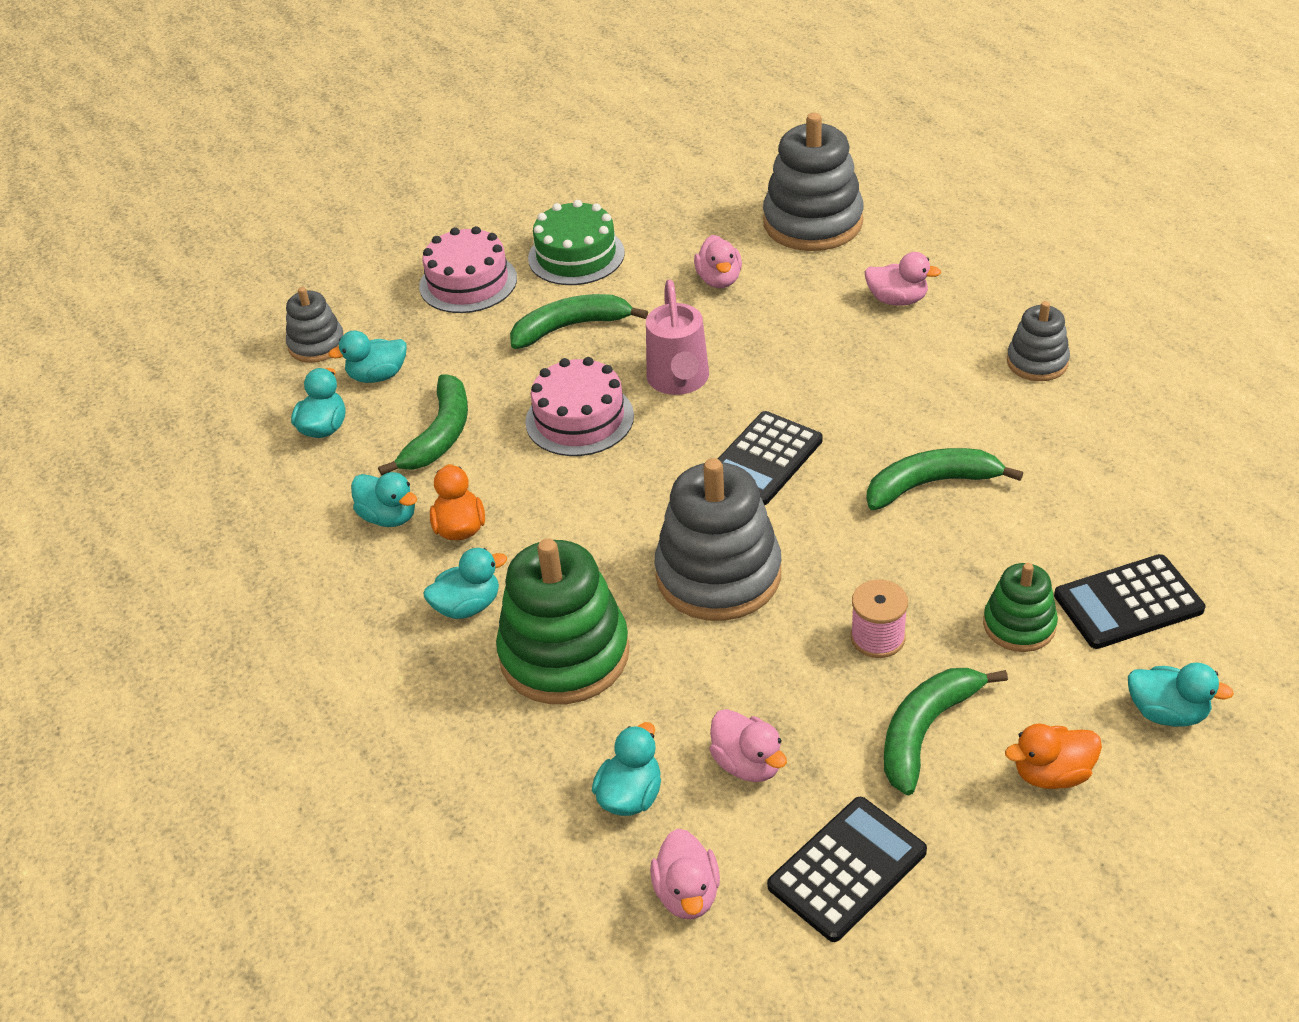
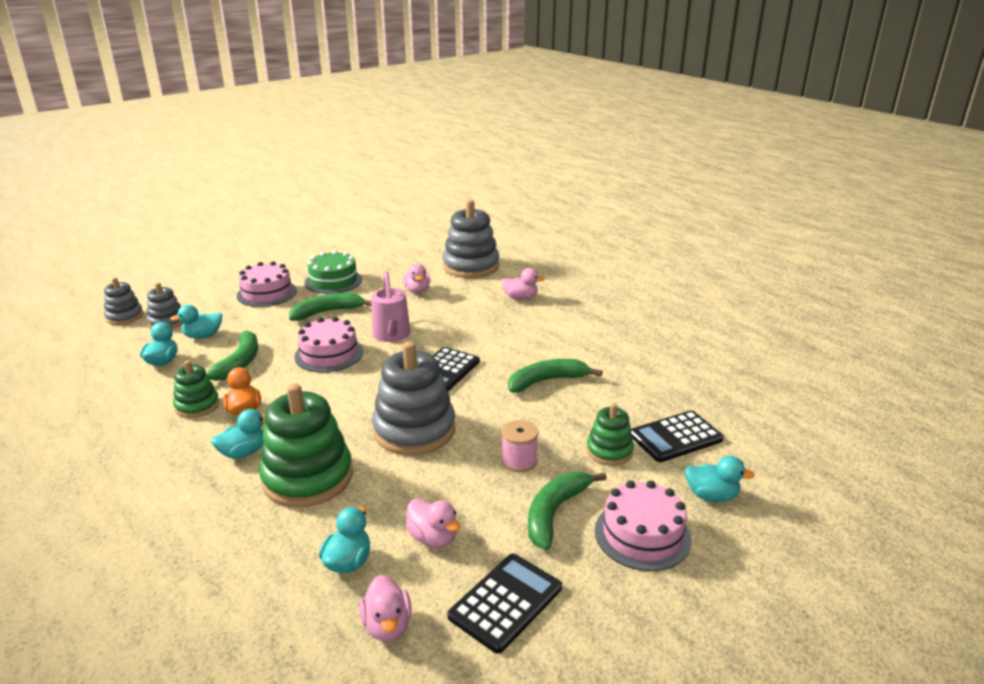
camera: 10 degrees left, 15 degrees down
(389, 517) = (197, 406): turquoise duck -> green stacking toy
(1037, 362) = (603, 324): grey stacking toy -> grey stacking toy (124, 316)
(1051, 774) = (642, 535): orange duck -> pink cake

